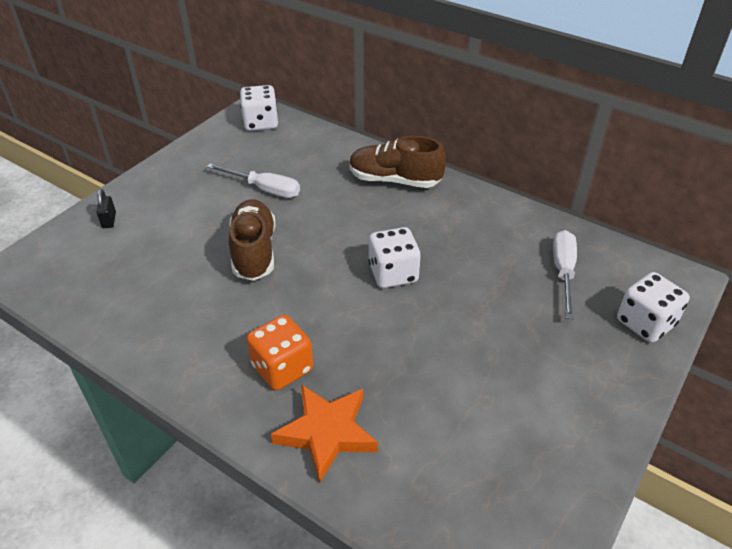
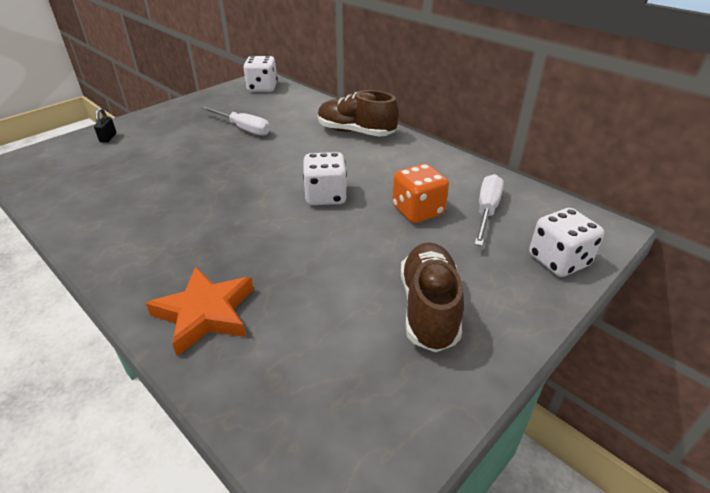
camera: 10 degrees right, 5 degrees down
(254, 251) = (212, 169): brown shoe -> brown shoe (428, 308)
(282, 368) = (191, 256): orange dice -> orange dice (417, 211)

